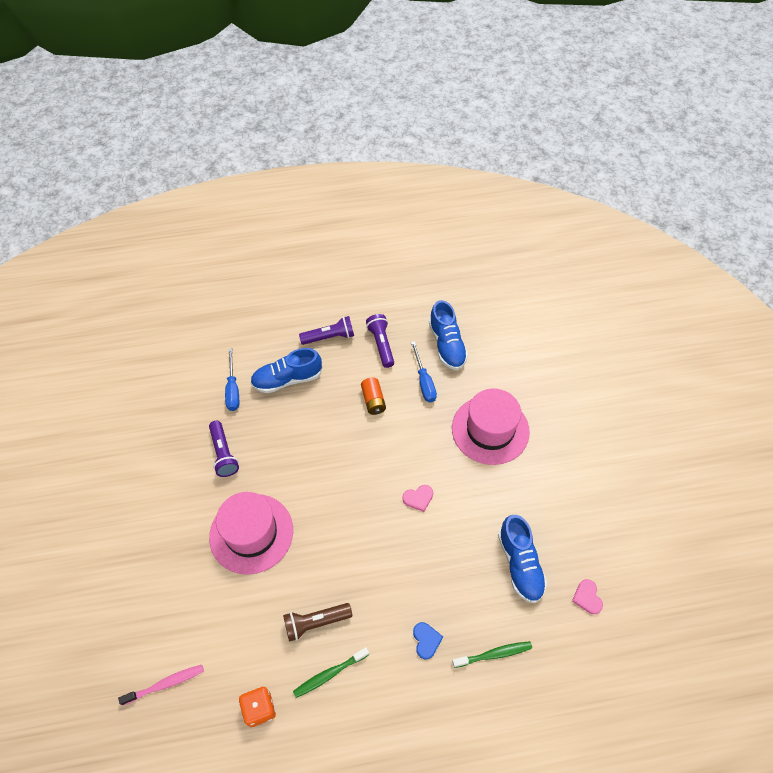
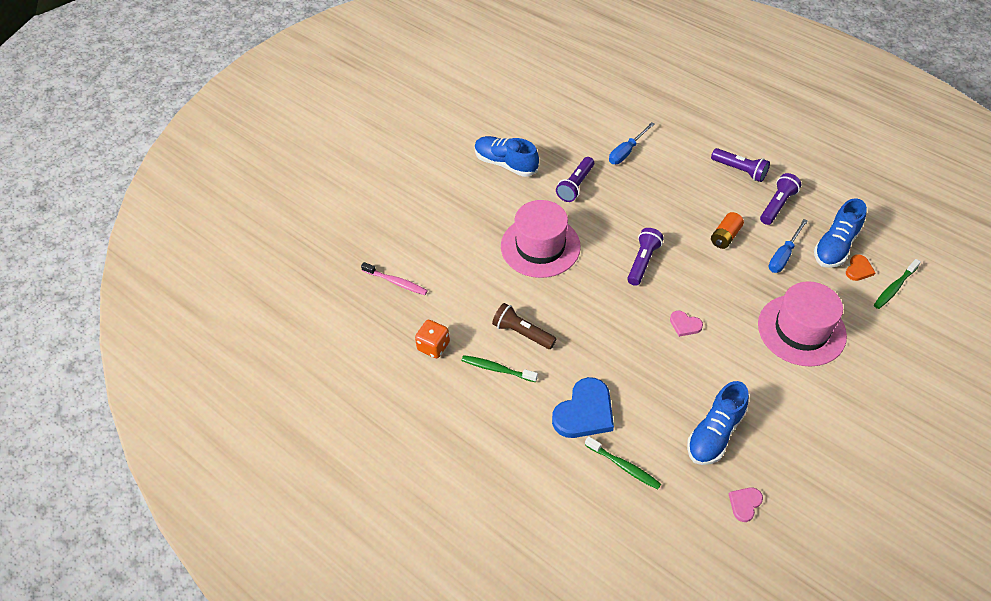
camera: 50 degrees right, 5 degrees down
(287, 379) = (674, 174): blue shoe -> blue shoe (505, 164)
(339, 474) = (643, 262): none -> purple flashlight
(426, 640) = (584, 412): blue heart -> blue heart, size x2.00
(477, 351) = (858, 269): none -> orange heart
(509, 345) = (894, 287): none -> green toothbrush

